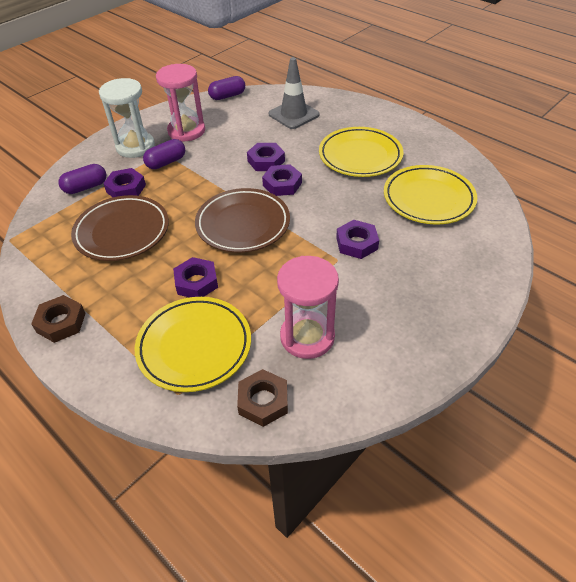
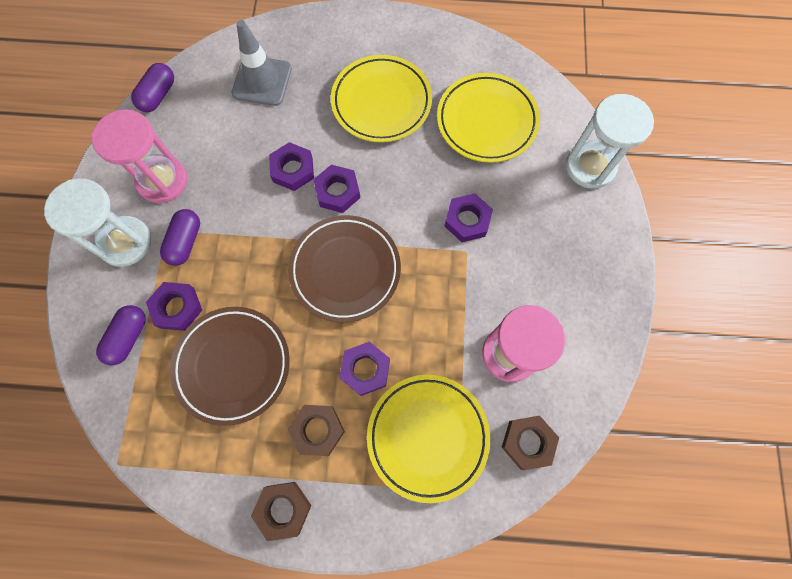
camera: 40 degrees left, 25 degrees up
(130, 295) = (317, 430): none -> brown nut
(491, 263) = (590, 166): none -> white hourglass

